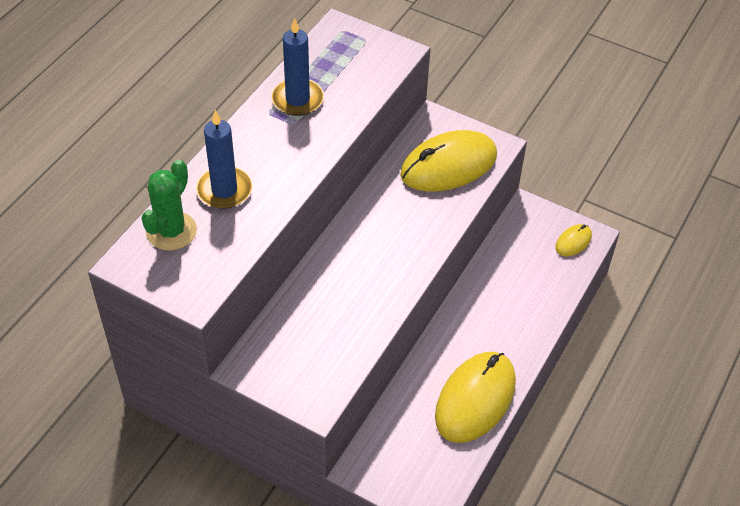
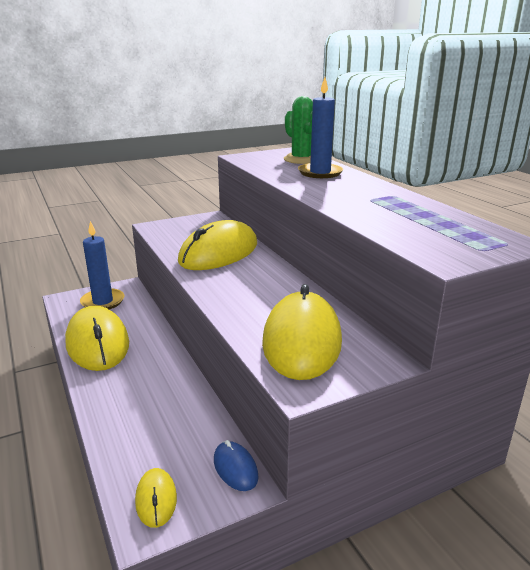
camera: 125 degrees right, 25 degrees down
(297, 99) = (401, 206): blue candle -> blue candle (103, 302)
(344, 294) = (219, 253): none -> yellow mouse
(519, 219) = (235, 468): none -> blue mouse

